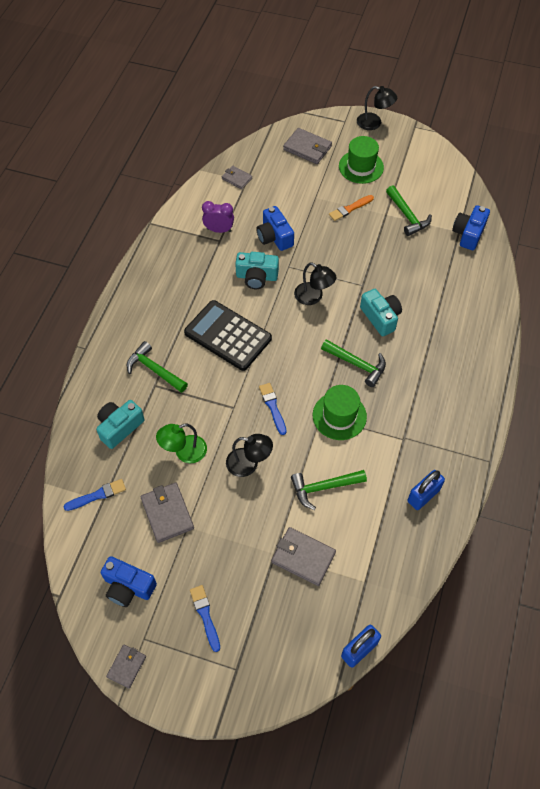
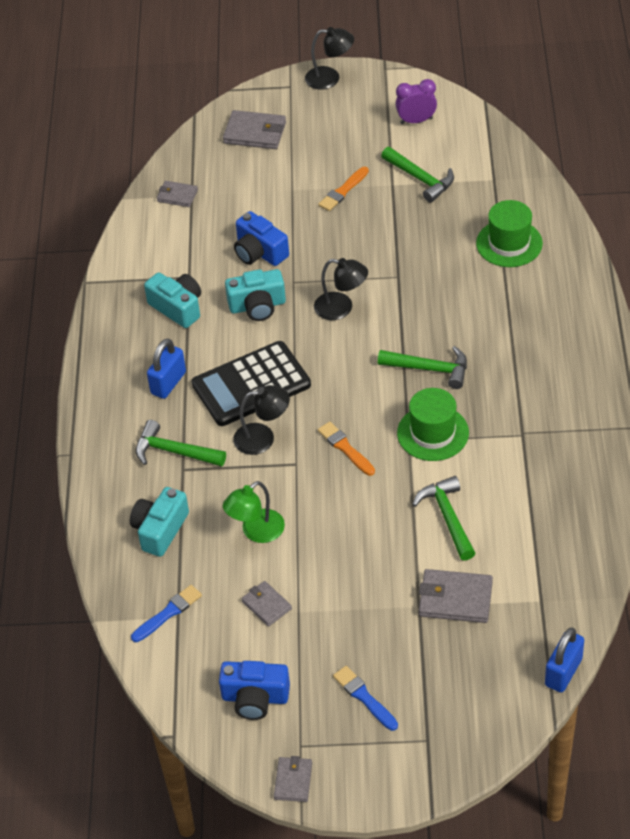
camera: 15 degrees left, 10 degrees down
(167, 513) = (266, 605): grey wallet -> grey wallet, size x0.61
(219, 230) = (182, 264): purple clock -> purple clock (416, 121)
(228, 336) = (251, 385): black calculator -> black calculator turned 45 degrees counterclockwise
(249, 464) = (343, 520): black lamp -> black lamp (263, 438)
(273, 407) = (345, 448): blue brush -> orange brush
(323, 487) = (447, 517): green hammer -> green hammer turned 105 degrees clockwise
(361, 167) = (335, 136): green hat -> green hat (509, 243)
(380, 317) = (436, 307): turquoise camera -> turquoise camera (177, 307)
(423, 495) = (571, 488): blue padlock -> blue padlock (168, 383)
(468, 234) = (507, 178): blue camera -> none

